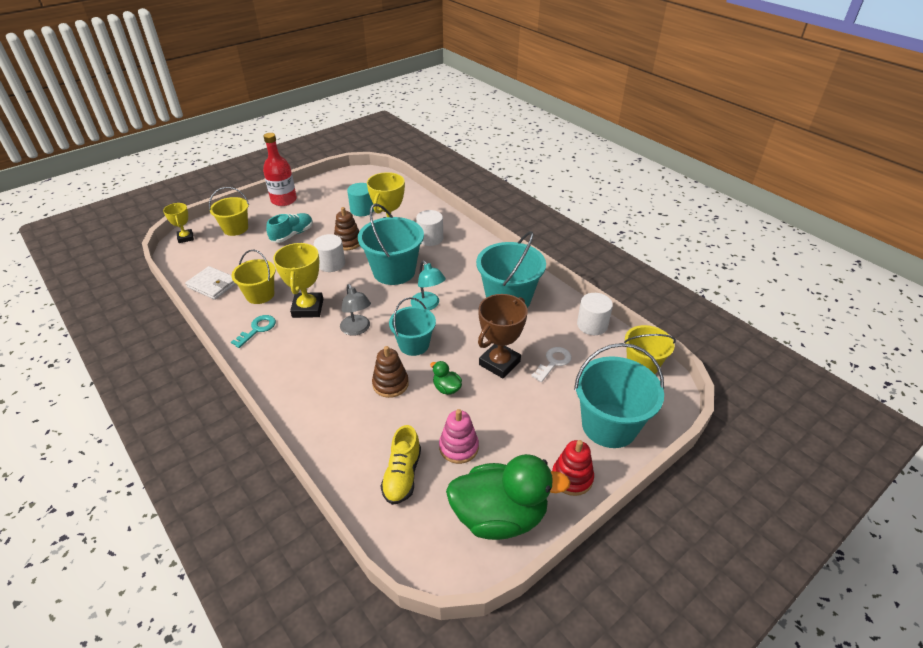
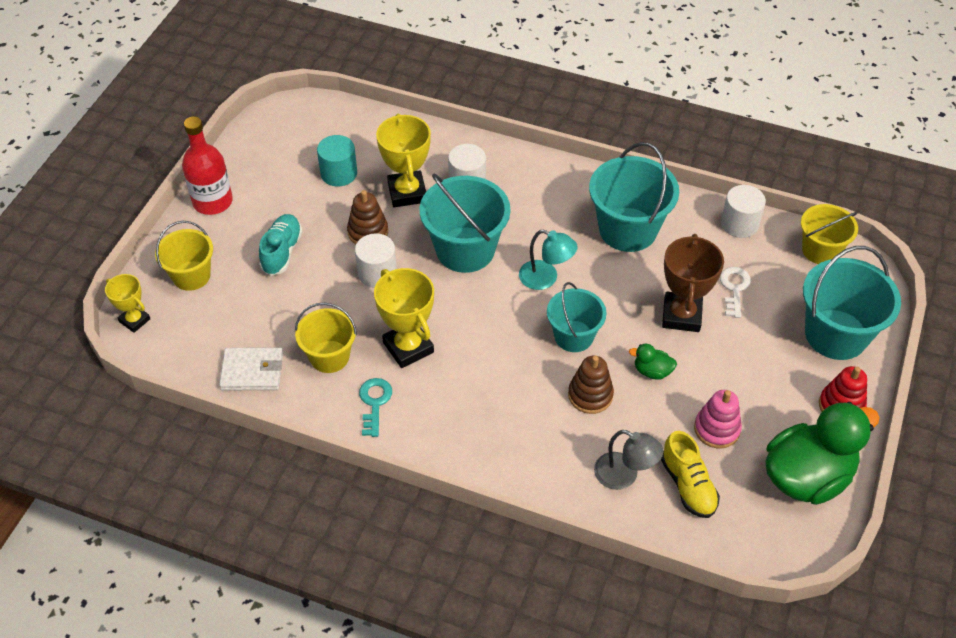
camera: 30 degrees left, 10 degrees up
(357, 329) = (493, 347): grey lamp -> grey lamp (624, 476)

